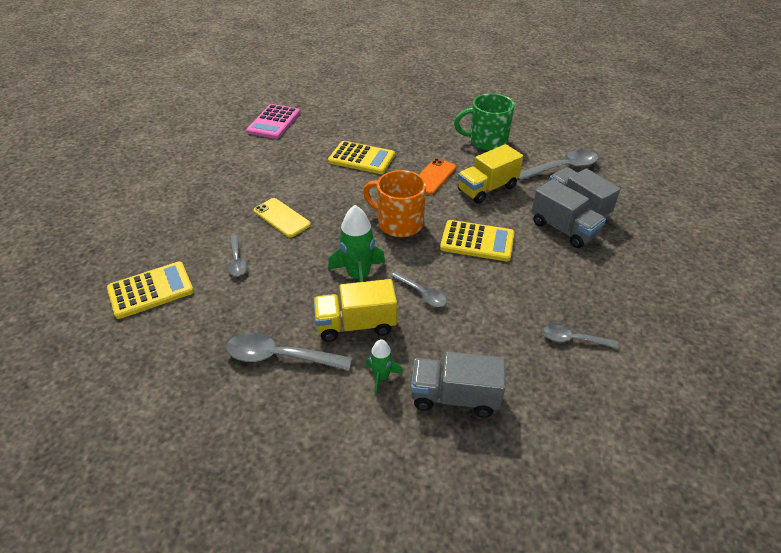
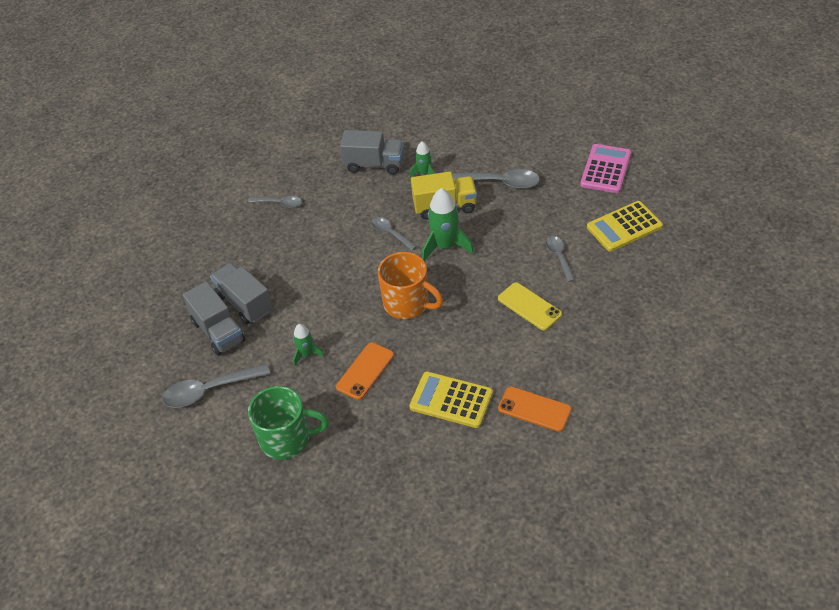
camera: 175 degrees left, 5 degrees up
(274, 122) = (583, 473): pink calculator -> pink calculator (606, 169)
(297, 152) = (534, 409): none -> orange phone
(477, 241) = (333, 286): yellow calculator -> none
(487, 189) = (306, 354): yellow truck -> green rocket

